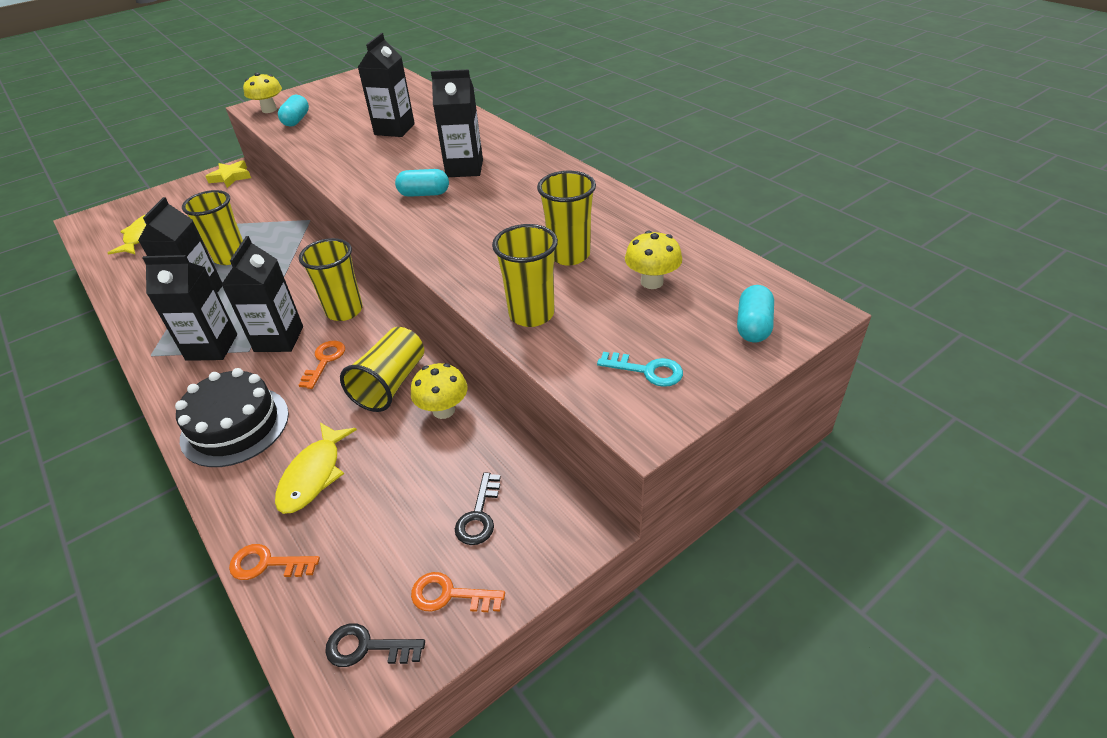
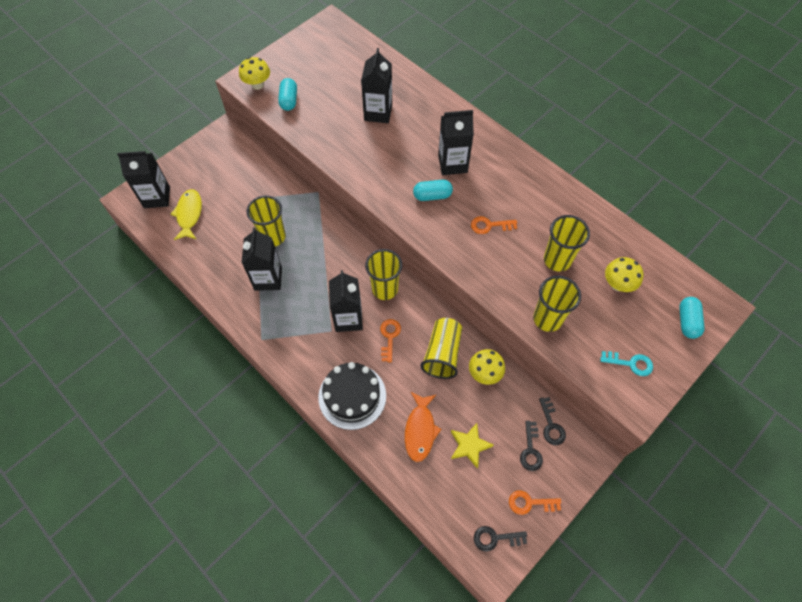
camera: 10 degrees left, 20 degrees up
(212, 347) = (303, 329): black carton -> black carton (157, 197)
(231, 177) = (228, 141): yellow star -> yellow star (469, 446)
(267, 564) = (418, 494): orange key -> orange key (489, 225)
(313, 475) = (420, 430): yellow fish -> orange fish
(525, 483) = (551, 425): none -> black key

